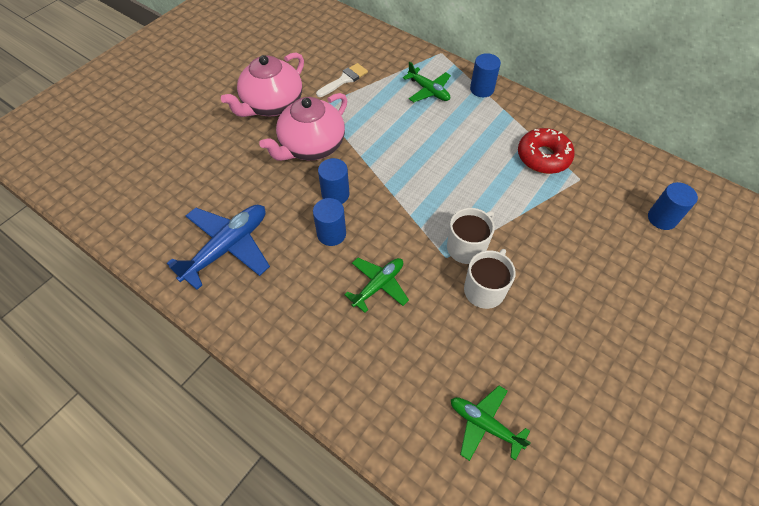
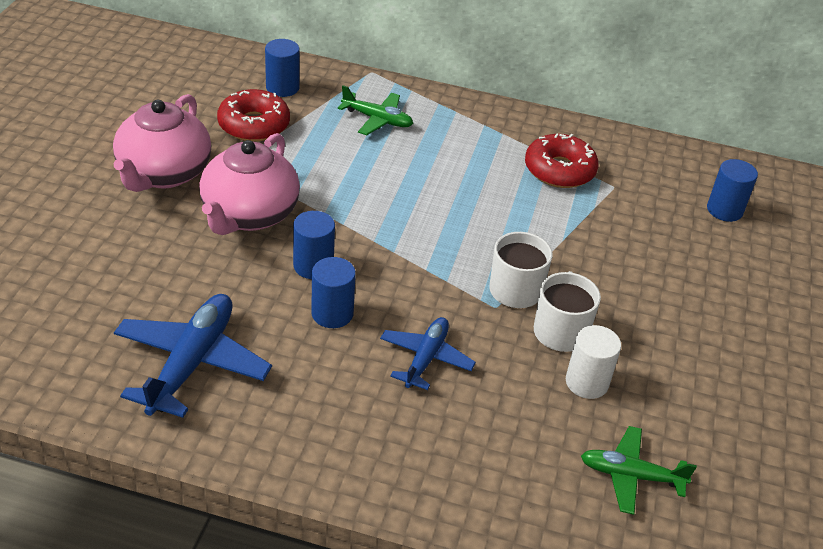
camera: 25 degrees left, 15 degrees down
(344, 80) = (254, 125): white brush -> red donut
(378, 285) = (426, 358): green plane -> blue plane
(482, 89) = (446, 106): blue cylinder -> blue cylinder (282, 87)
(485, 337) = (587, 382): none -> white cylinder

